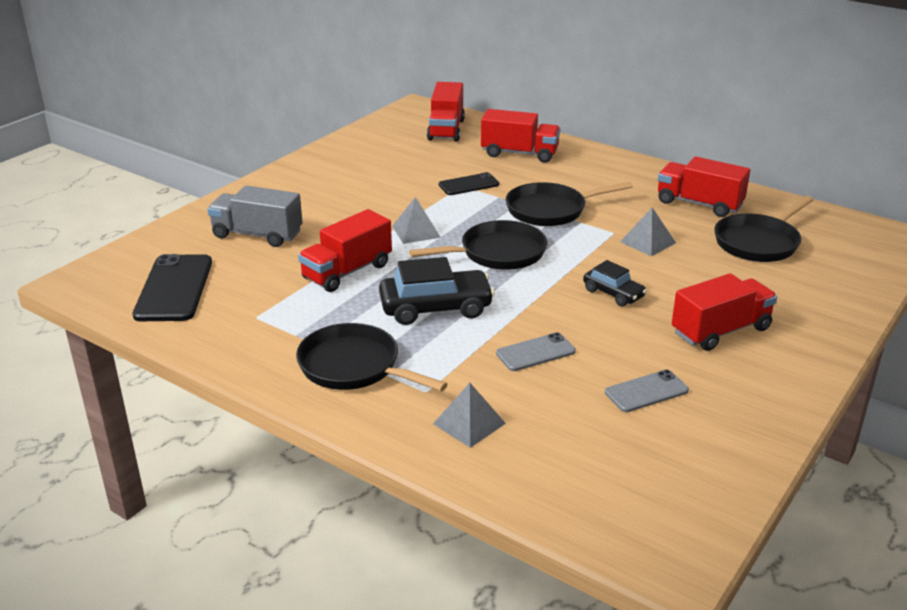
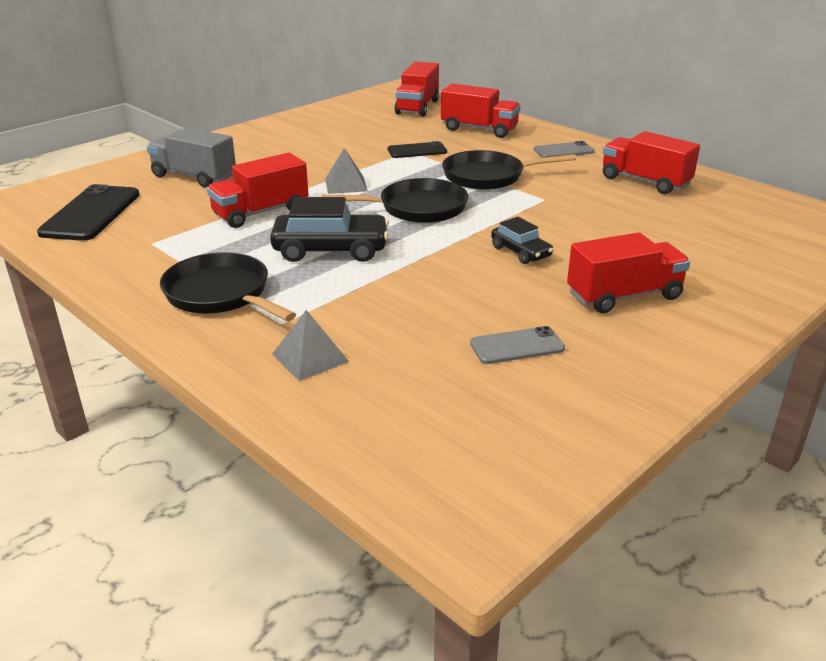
camera: 10 degrees right, 0 degrees up
(535, 352) = (413, 298): grey phone -> grey phone (563, 151)
(648, 242) = (577, 210): grey pyramid -> none
(759, 242) = (697, 219): black pan -> none

